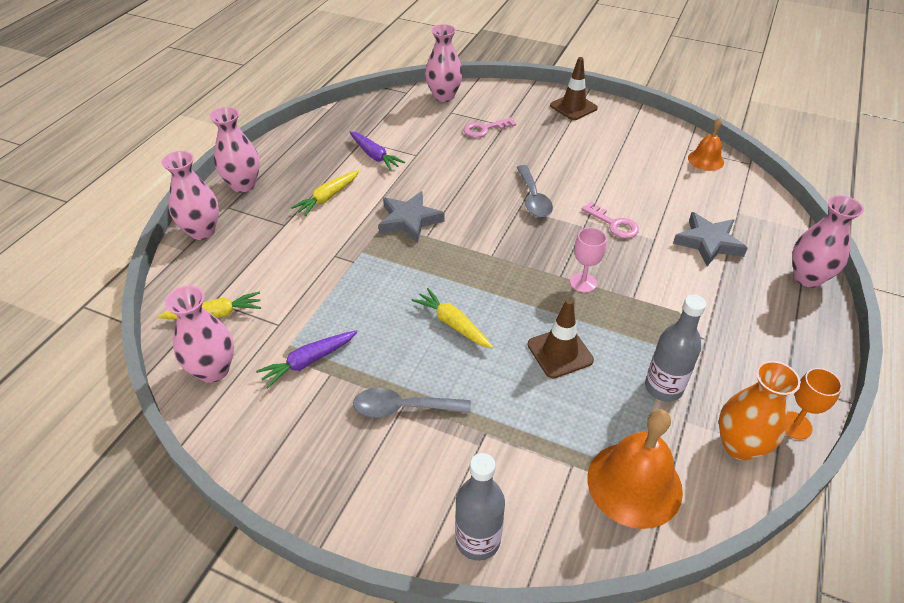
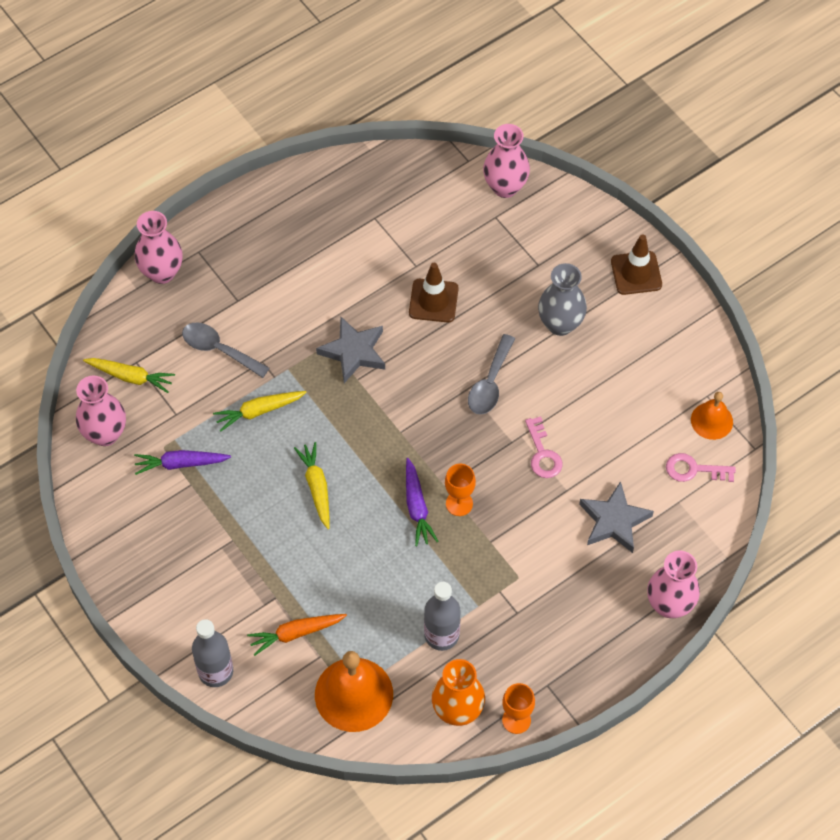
camera: 30 degrees right, 15 degrees up
(243, 185) = (226, 227): pink vase -> none
(328, 197) = (295, 284): yellow carrot -> yellow carrot (259, 411)
(374, 155) = (374, 247): purple carrot -> purple carrot (417, 507)
(403, 408) = (228, 544): grey spoon -> grey spoon (219, 349)
(485, 129) = (513, 261): pink key -> pink key (694, 470)
(531, 456) = (296, 633): none -> orange carrot
(550, 148) = (560, 324): none -> grey vase
(560, 352) = (384, 560): brown traffic cone -> brown traffic cone (433, 301)
(583, 282) = (459, 503): pink goblet -> orange goblet

